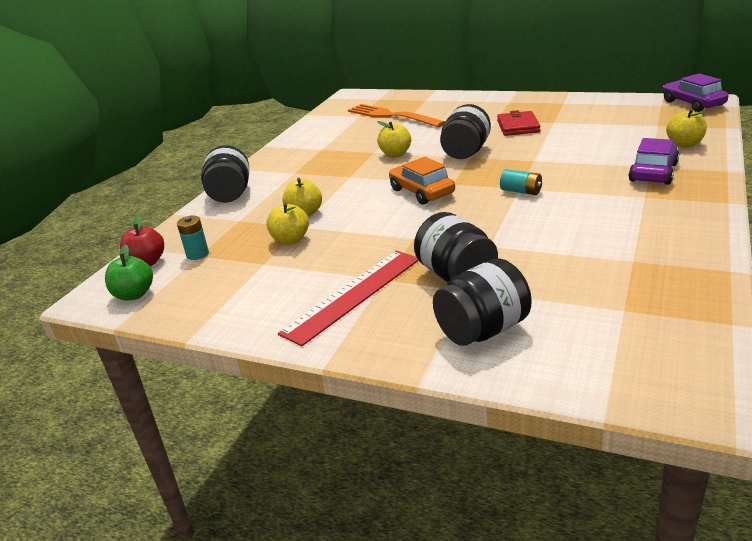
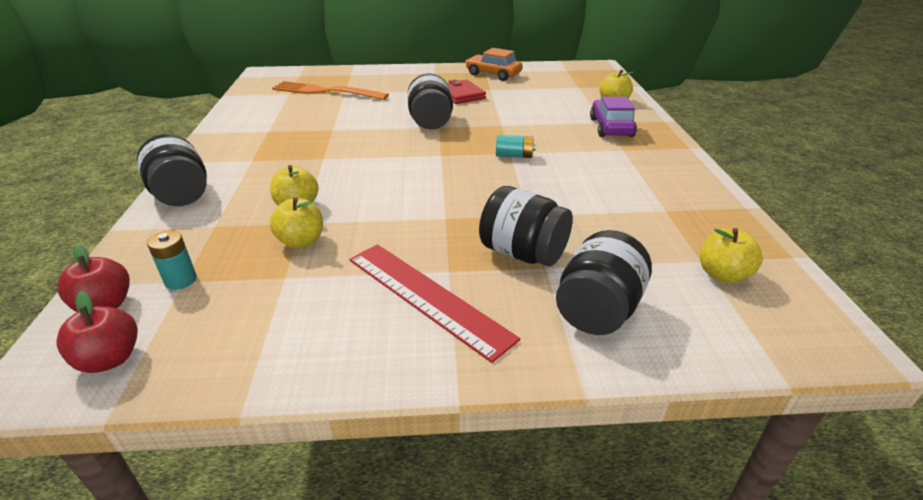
camera: 30 degrees left, 5 degrees up
(134, 294) = (110, 359): green apple -> red apple
(353, 295) = (427, 297): red ruler -> red ruler turned 60 degrees counterclockwise
(395, 154) = (358, 130): yellow apple -> yellow apple (722, 274)
(421, 192) = (416, 166): orange car -> orange car (493, 74)
(692, 103) = (590, 68): purple car -> none

